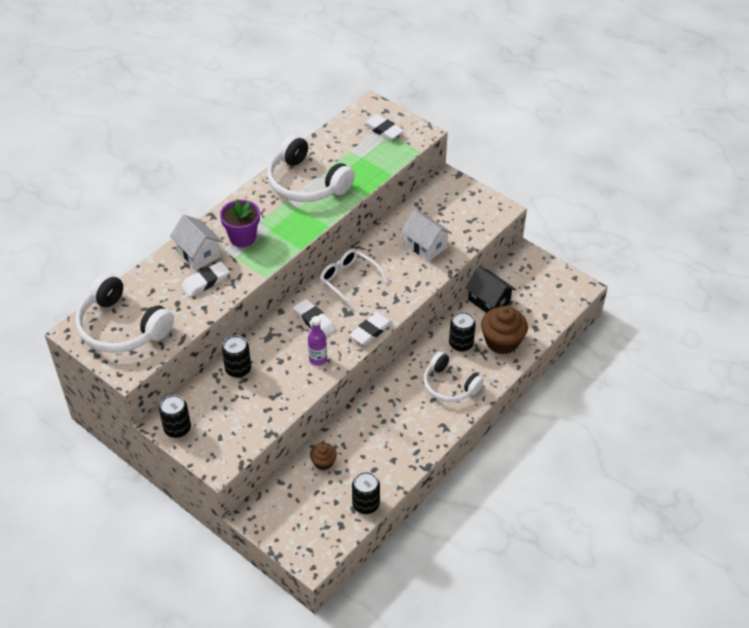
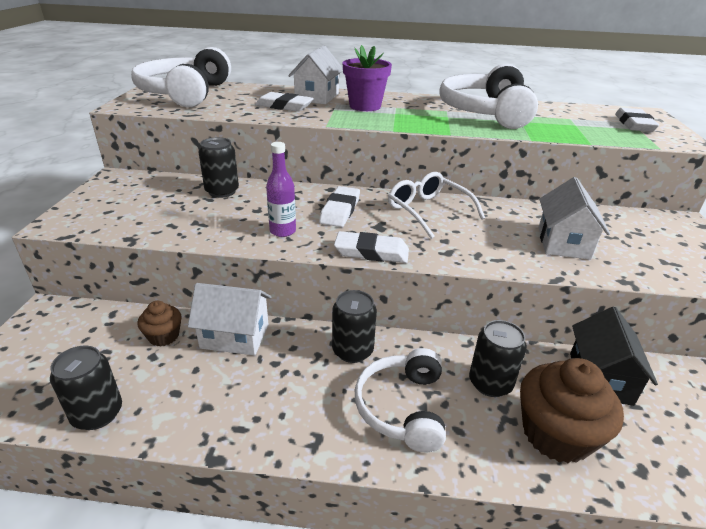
camera: 55 degrees right, 15 degrees down
(177, 428) = (109, 186): black can -> black can (352, 351)
(348, 430) = (235, 336): none -> white house
(349, 280) = (428, 211): white glasses -> white glasses turned 45 degrees counterclockwise

